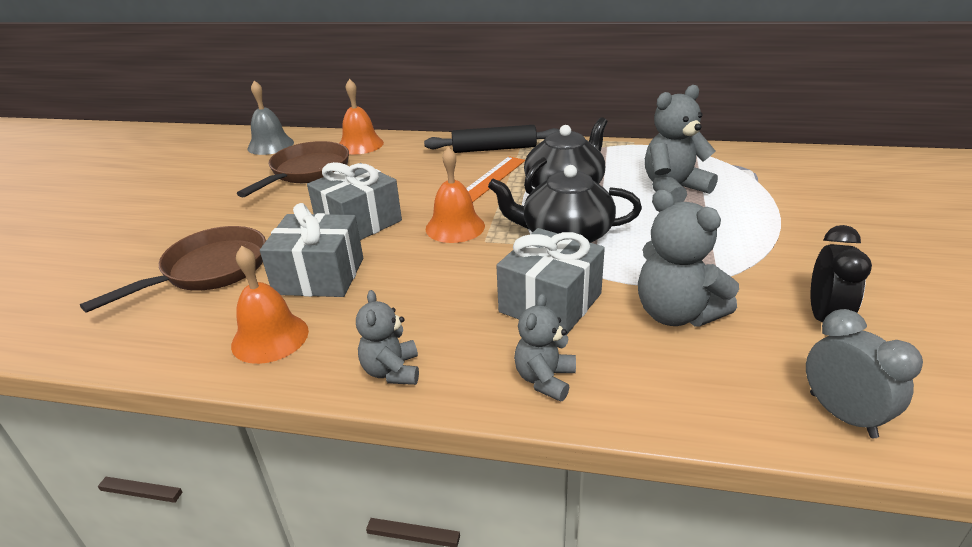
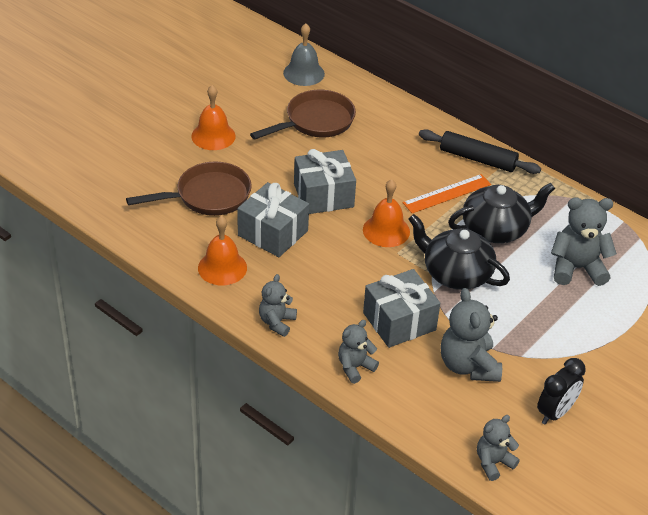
camera: 25 degrees right, 10 degrees up
(360, 145) = (374, 104): orange bell -> orange bell (213, 136)
(842, 415) = (493, 462): grey clock -> grey teddy bear

